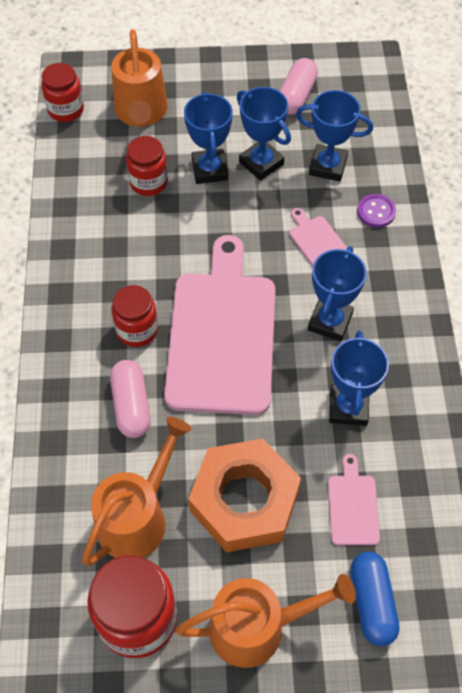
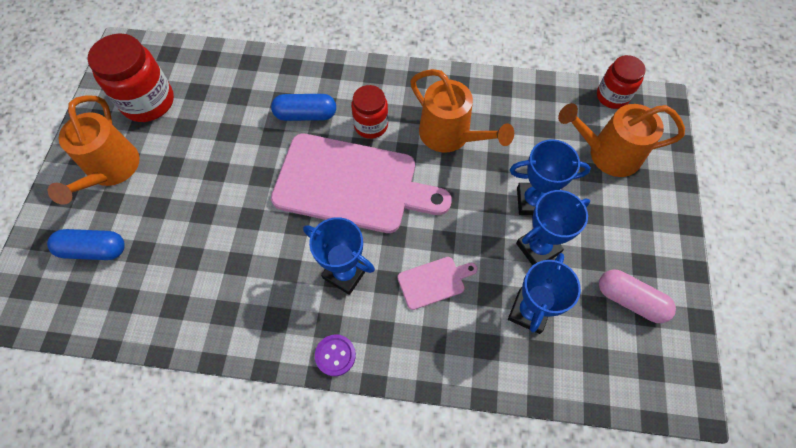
camera: 100 degrees right, 5 degrees up
(131, 405) = (306, 115): pink capsule -> blue capsule
(138, 516) = (218, 110): orange watering can -> orange watering can (450, 136)
(148, 182) = (522, 150): red jar -> none
(244, 500) = (204, 177): orange nut -> none
(348, 407) = (257, 269): blue trophy -> none
(352, 506) = (172, 253): pink cutting board -> none
(376, 212) = (464, 347): purple button -> purple button (335, 355)

